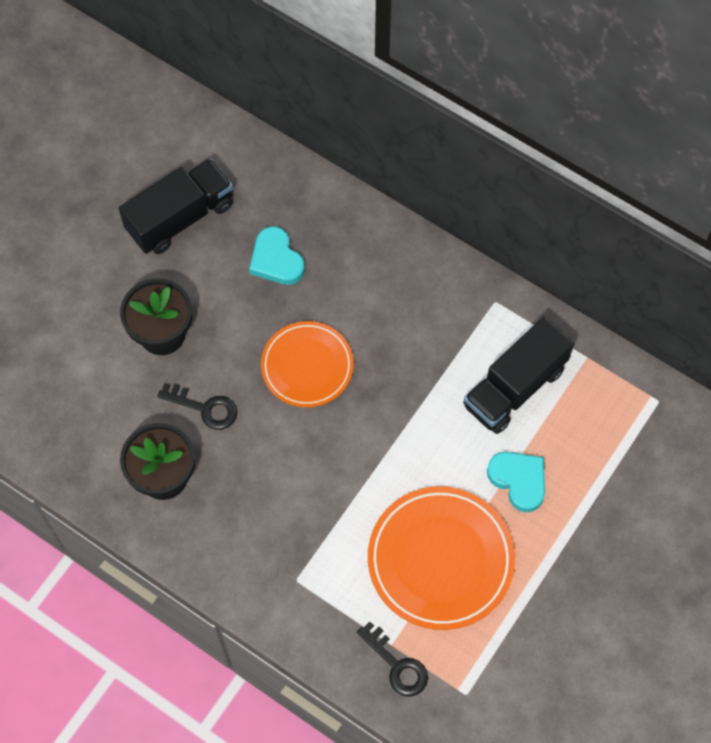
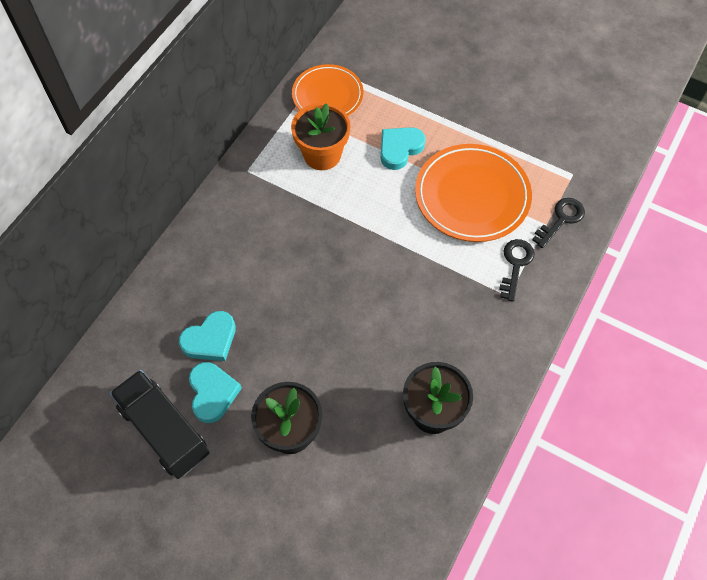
camera: 95 degrees left, 5 degrees down
(205, 408) = (362, 385): black key -> black key (515, 264)
(215, 261) = (212, 393): none -> turquoise heart
(307, 366) = (315, 304): orange plate -> orange plate (327, 95)
(514, 387) = (322, 155): black truck -> orange flower pot

